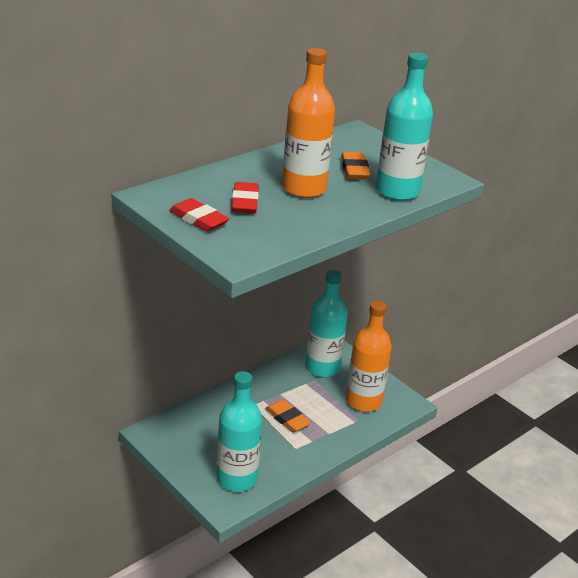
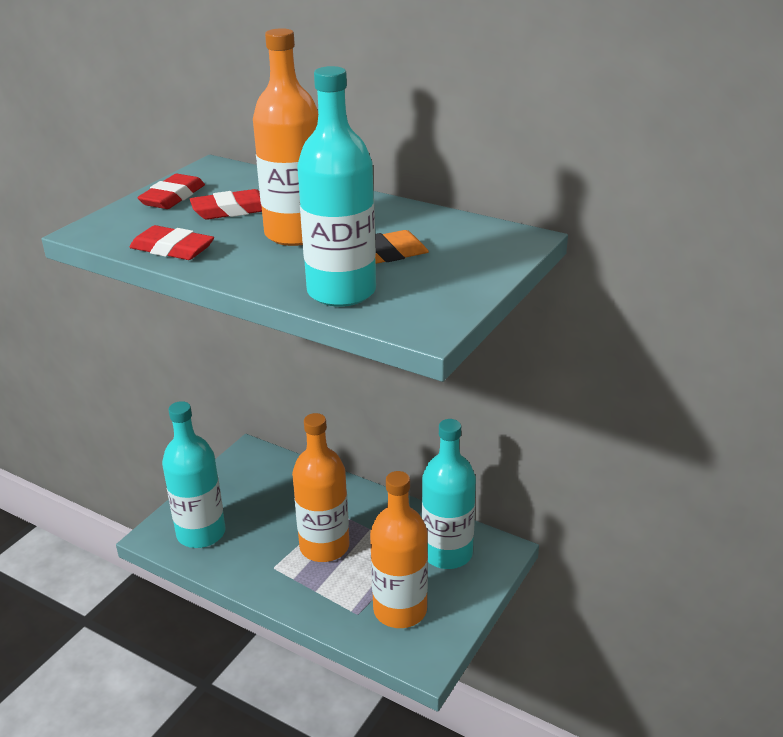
camera: 75 degrees right, 0 degrees up
(287, 419) = (324, 546): orange eraser -> orange bottle
(298, 232) = (172, 249): none -> red eraser

